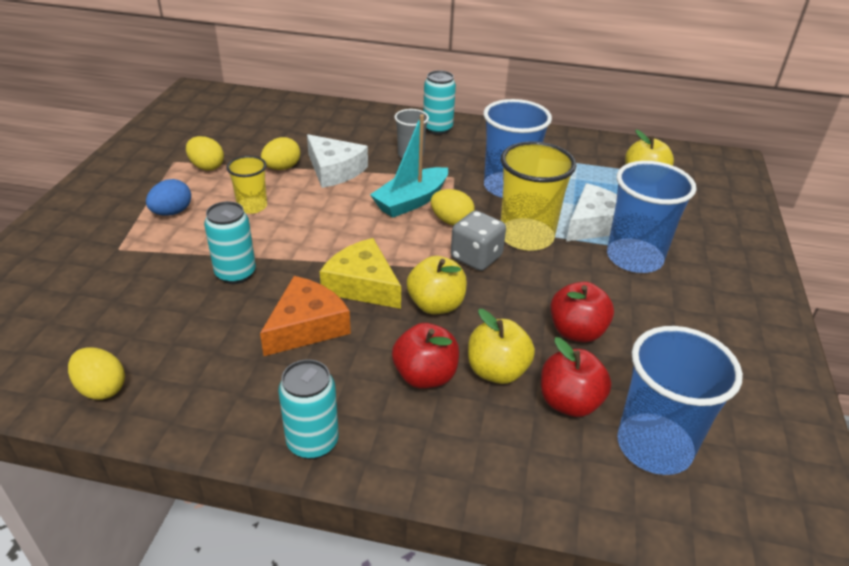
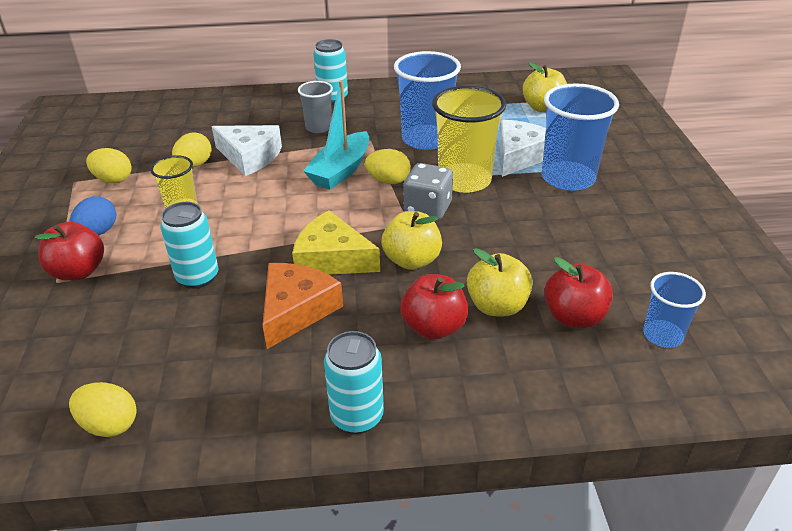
camera: 15 degrees left, 0 degrees up
(576, 332) = (550, 254): red apple -> red apple (79, 271)
(654, 446) = (662, 335): blue cup -> blue cup, size x0.56

